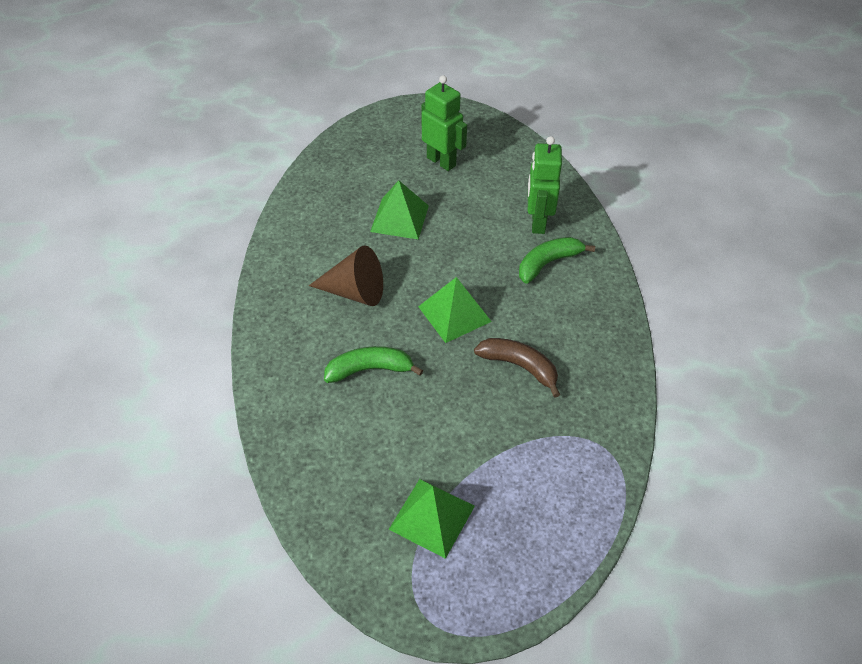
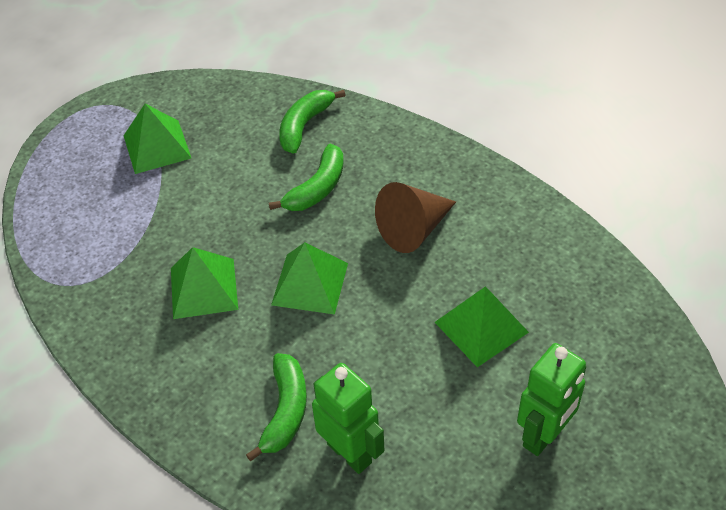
camera: 135 degrees right, 0 degrees up
(311, 427) = (304, 125): none -> green banana
(441, 161) = (544, 435): green robot -> green robot turned 45 degrees counterclockwise
(519, 366) = (204, 288): brown banana -> green pyramid

